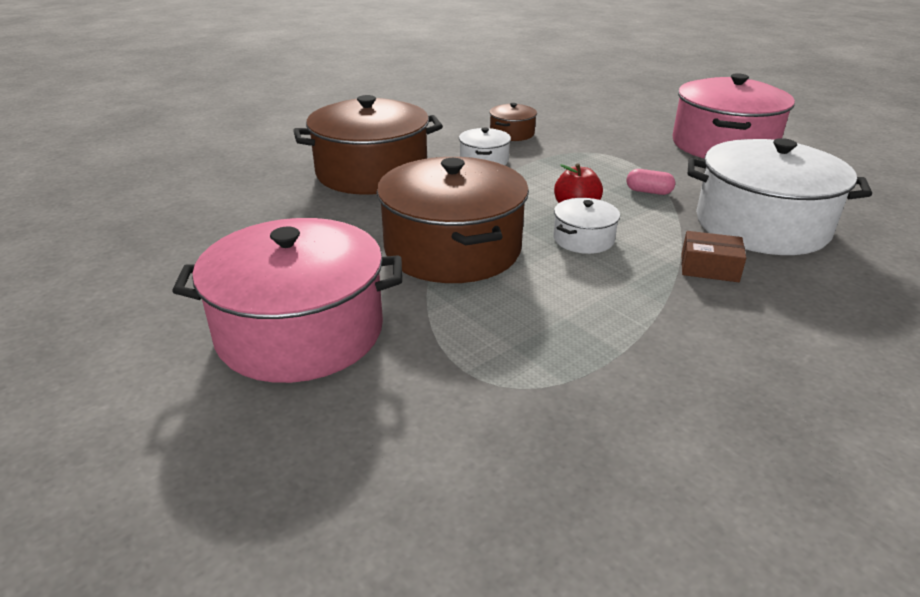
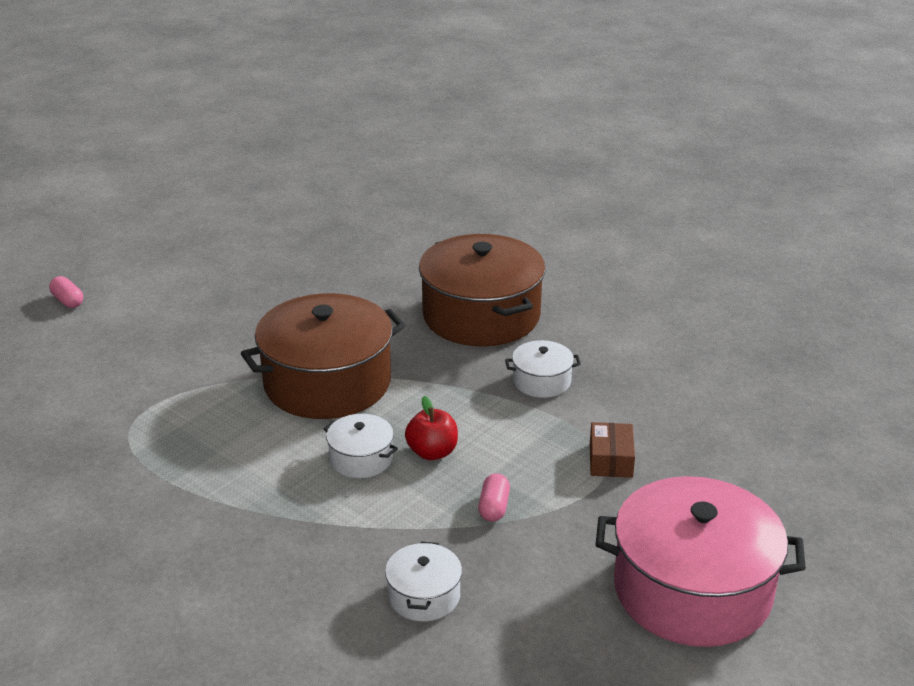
camera: 80 degrees right, 0 degrees up
(111, 469) = (68, 301): none -> pink capsule
(300, 331) = (196, 331): pink pot -> none
(512, 133) = (641, 394): brown pot -> none
(709, 268) = (314, 543): brown box -> brown box (610, 460)
(761, 225) = (424, 596): white pot -> white pot, size x0.46

